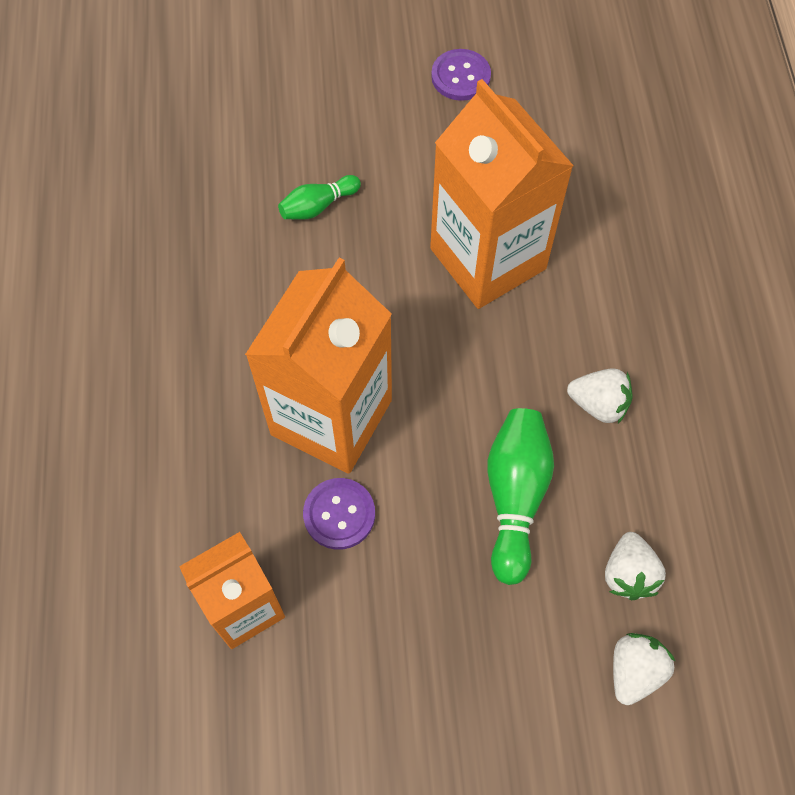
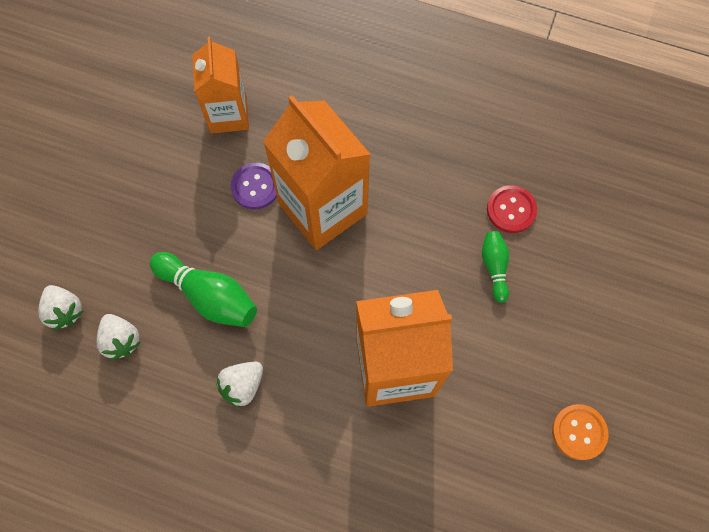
camera: 115 degrees right, 5 degrees up
(236, 213) = (511, 210): none -> red button
(460, 76) = (579, 432): purple button -> orange button
(628, 574) = (121, 340): white strawberry -> white strawberry turned 150 degrees counterclockwise

